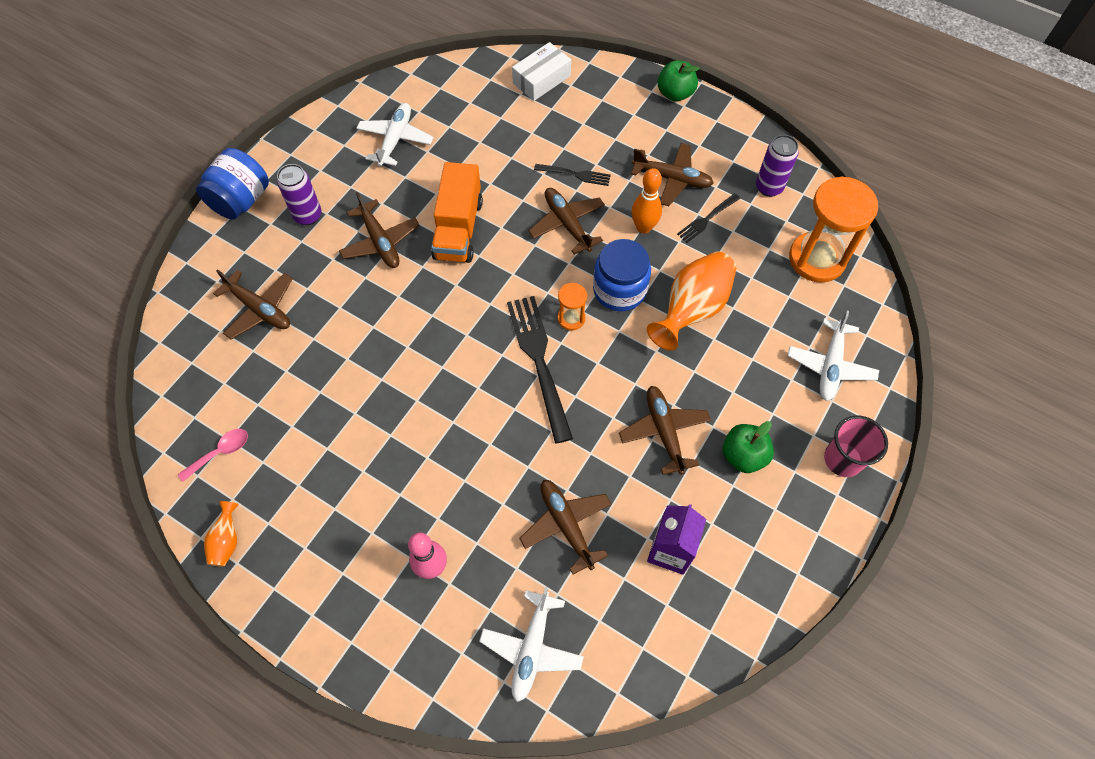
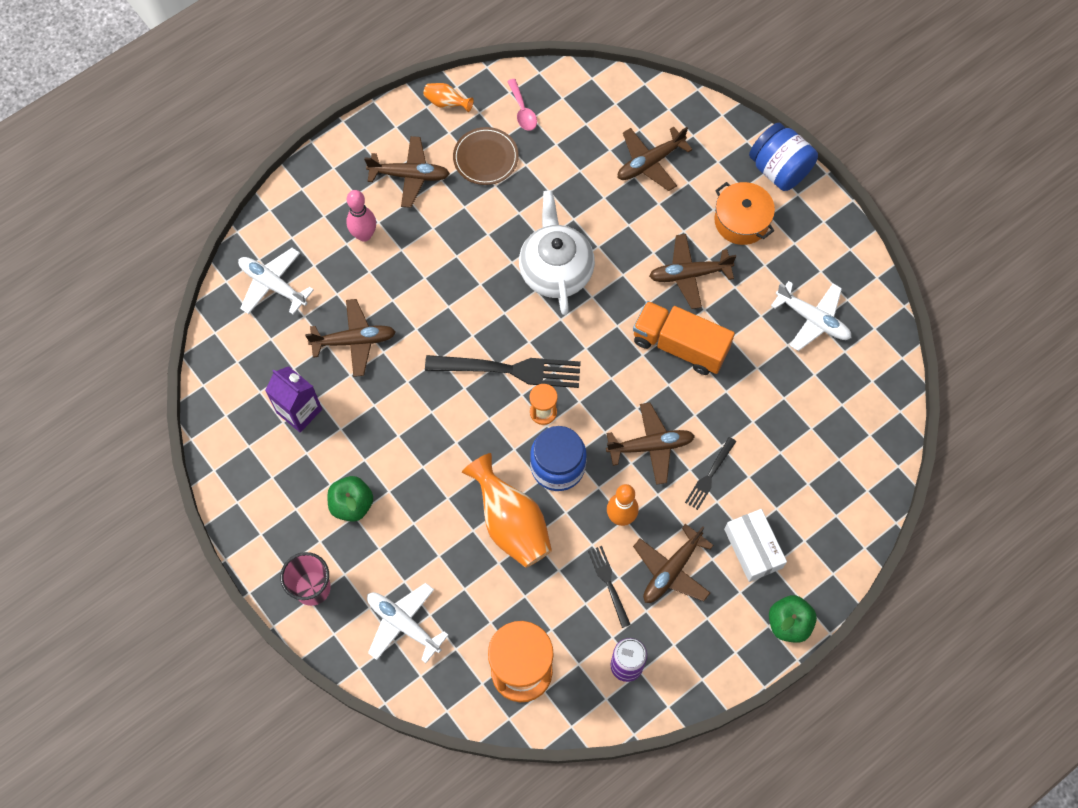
camera: 110 degrees right, 5 degrees up
(293, 470) = (485, 158): none -> brown plate
(308, 215) = (741, 221): purple can -> orange pot
(412, 356) = (556, 270): none -> white teapot
(541, 79) = (853, 487): white box -> white box (753, 548)
(664, 431) = (401, 448): brown plane -> brown plane (410, 175)

